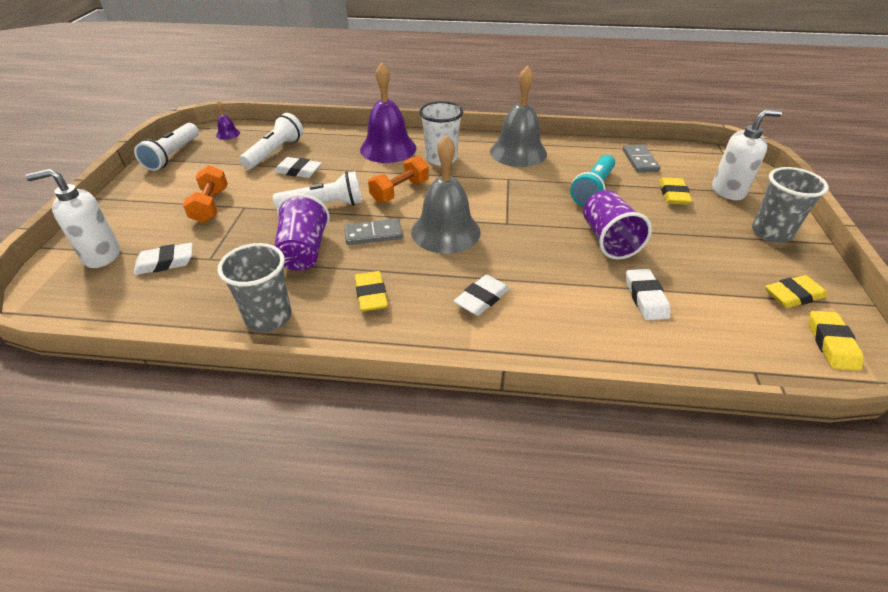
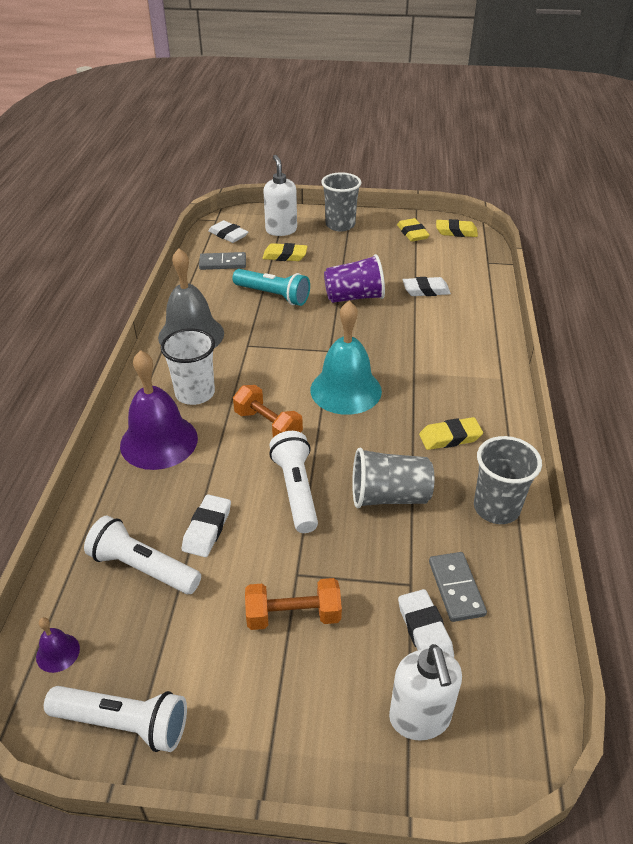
camera: 90 degrees left, 0 degrees up
(304, 252) = (389, 496): purple cup -> grey cup
(373, 234) = (353, 442): grey domino -> grey domino (456, 588)
(445, 231) = (346, 390): grey bell -> turquoise bell
(482, 299) = (442, 370): white eraser -> white eraser (228, 235)

